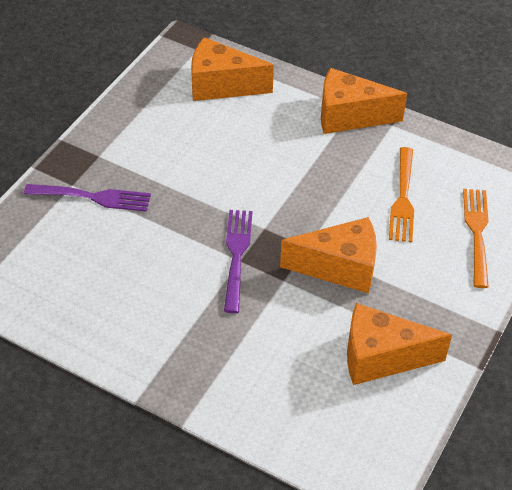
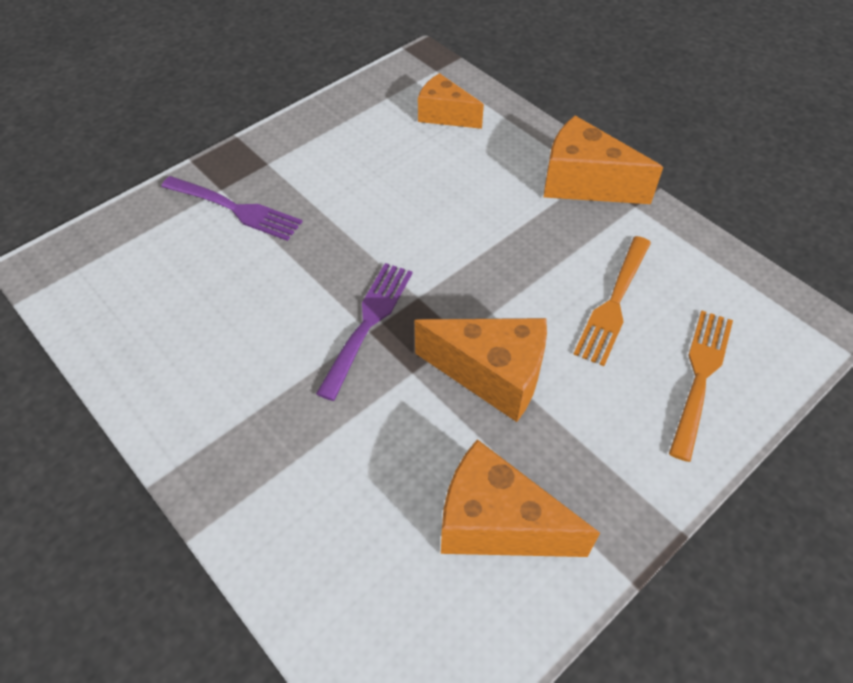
camera: 20 degrees right, 5 degrees up
(221, 85) = (444, 115): orange cheese -> orange cheese, size x0.66

